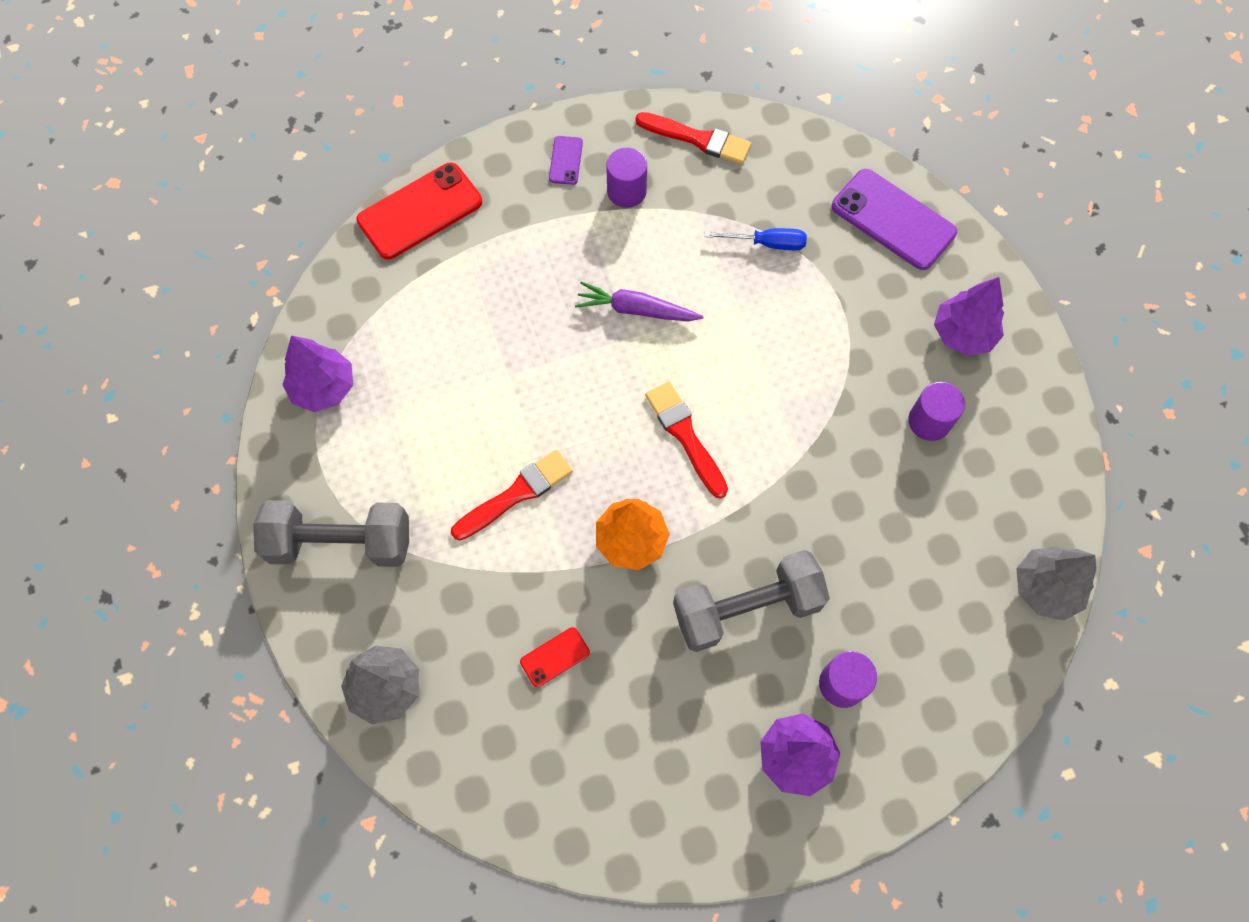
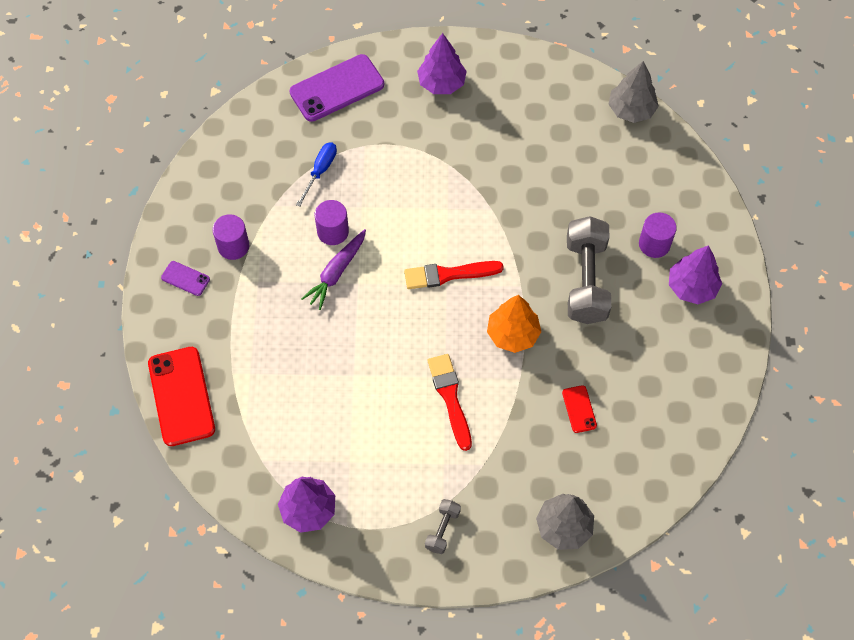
camera: 70 degrees left, 5 degrees down
(341, 542) = (442, 529): grey dumbbell -> grey dumbbell, size x0.47
(697, 139) = (211, 184): red brush -> none
(929, 421) = (496, 127): purple cylinder -> purple cylinder (333, 232)

